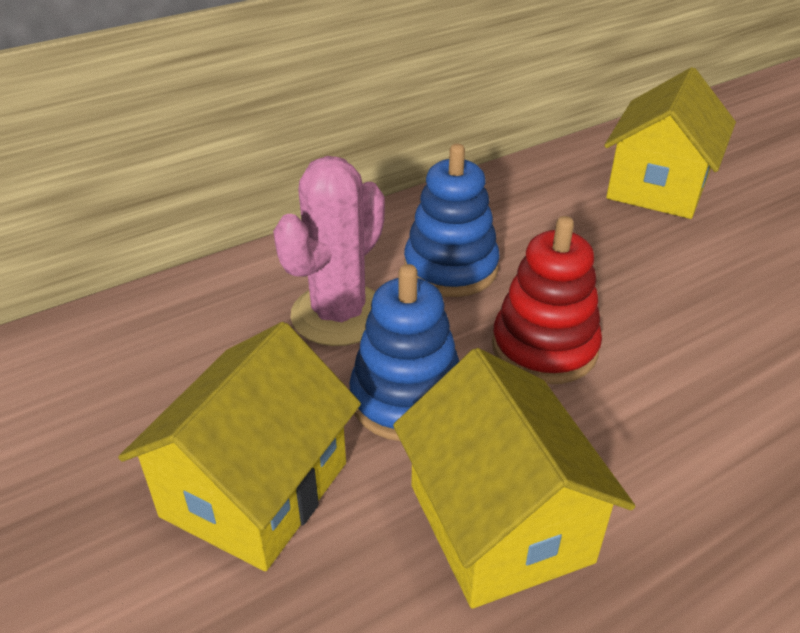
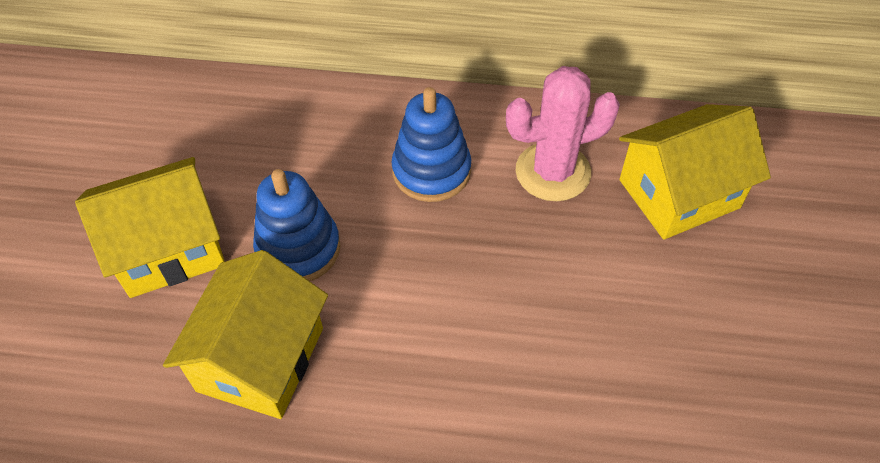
camera: 40 degrees right, 15 degrees up
(339, 315) = (325, 163): pink cactus -> pink cactus (553, 172)
(544, 347) = (418, 271): red stacking toy -> none

